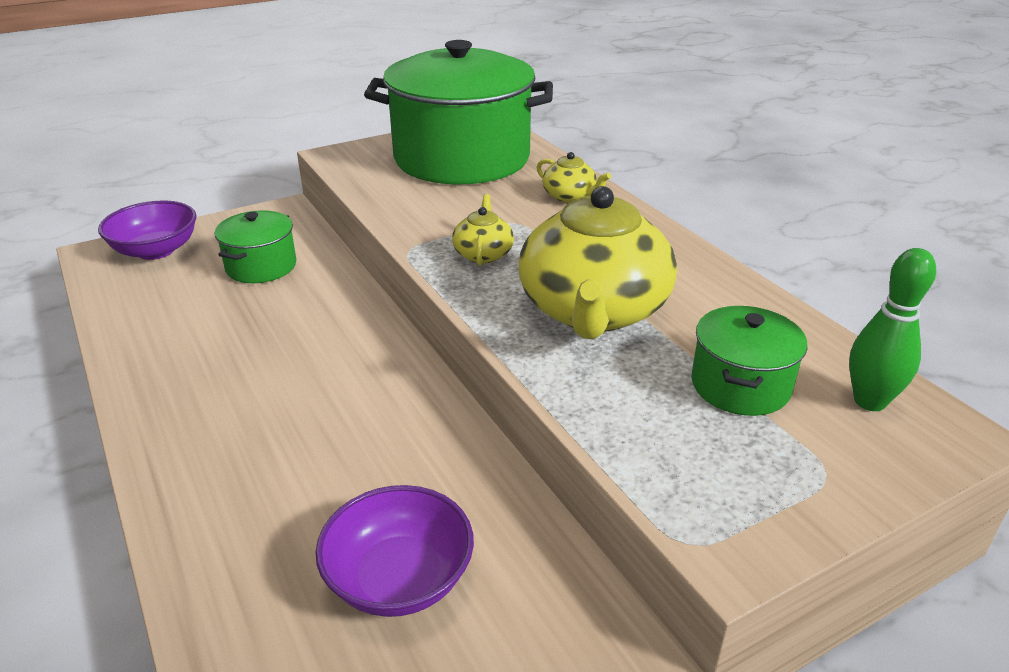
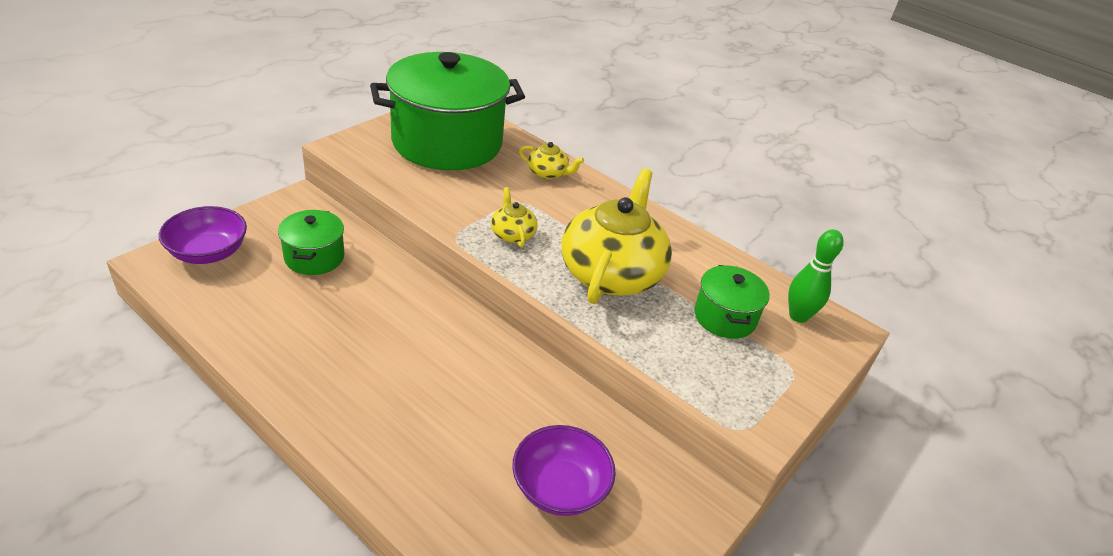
camera: 25 degrees left, 5 degrees up
(593, 310) = (611, 273): yellow teapot -> yellow teapot turned 150 degrees counterclockwise

